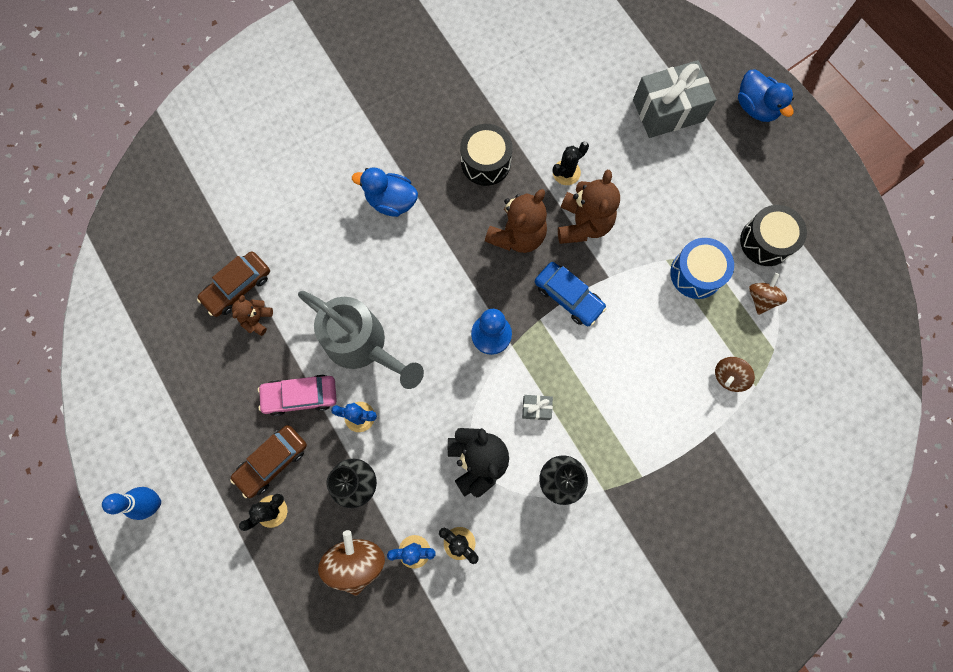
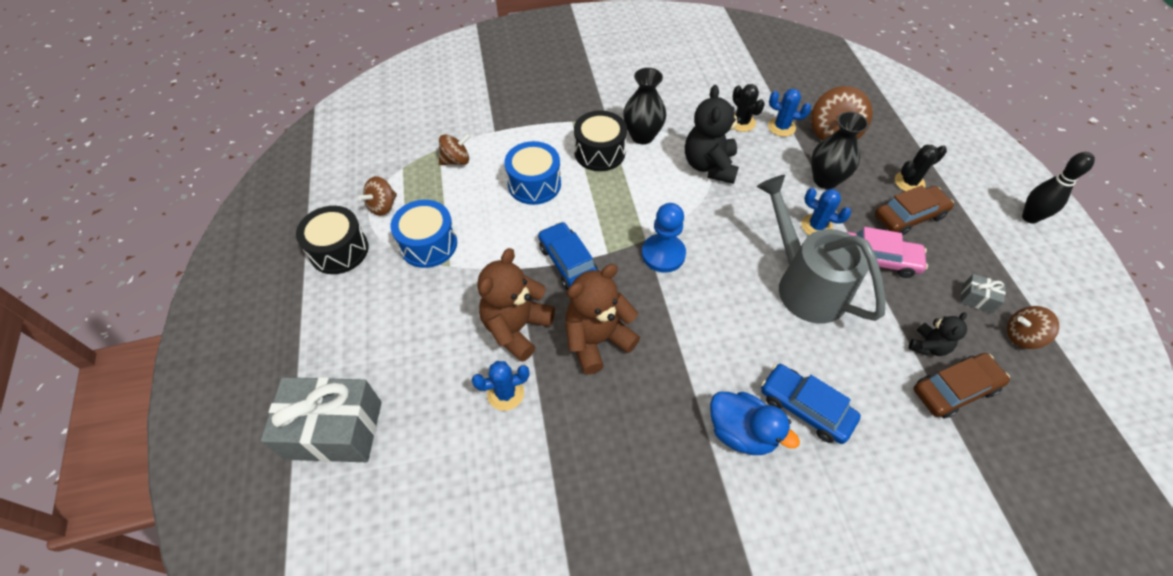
camera: 160 degrees left, 20 degrees down
(153, 503) = (1029, 217): blue bowling pin -> black bowling pin
(179, 355) = (1021, 336): none -> brown spinning top
(257, 319) = (928, 346): brown teddy bear -> black teddy bear
(348, 234) = (805, 407): none -> blue car
(486, 162) = (601, 442): black drum -> black drum (599, 152)
(536, 408) = (642, 186): grey gift -> grey gift (977, 299)
(566, 172) = (505, 393): black cactus -> blue cactus
(639, 374) = (534, 184): none -> blue drum
(755, 107) = (229, 395): blue duck -> none

